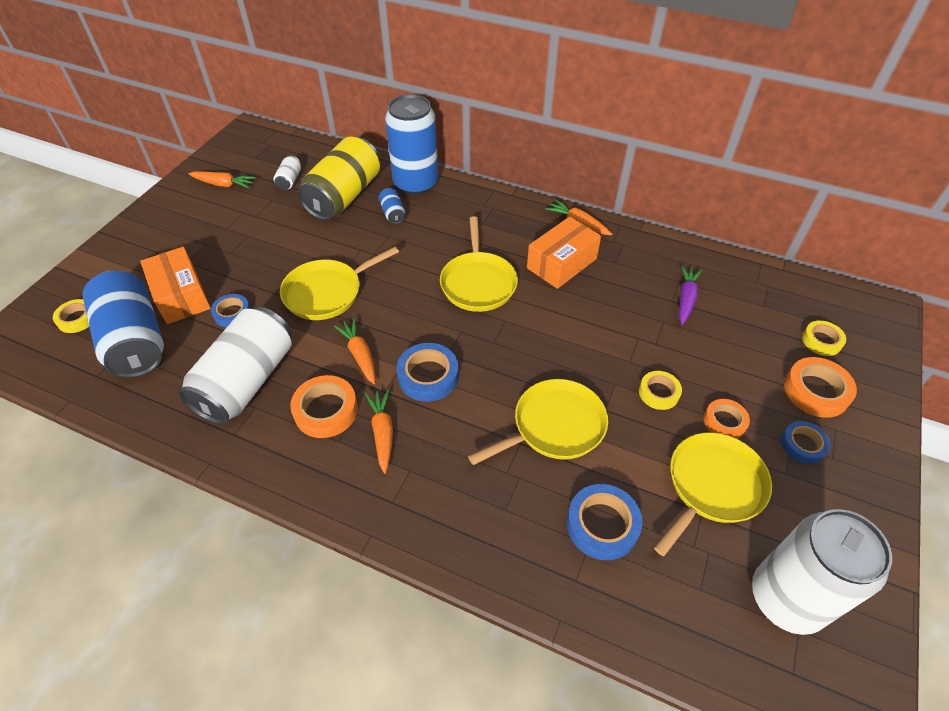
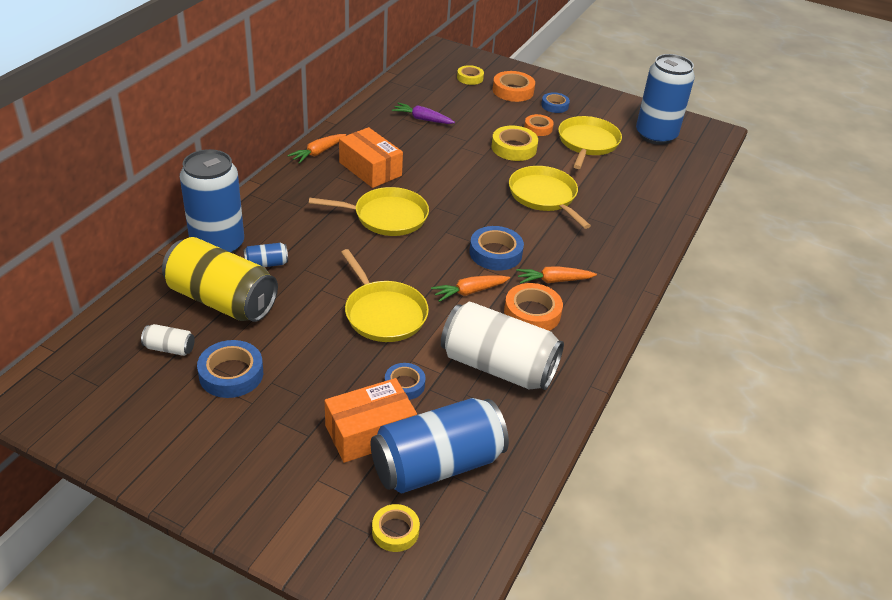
camera: 90 degrees left, 10 degrees down
(223, 184) = (152, 414): orange carrot -> none
(602, 525) = (620, 188): blue tape -> blue tape (231, 374)
(658, 393) = (514, 148): yellow tape -> yellow tape, size x1.55
(712, 486) = (587, 143): yellow pan -> yellow pan turned 60 degrees clockwise
(786, 598) = (655, 135): white can -> blue can

